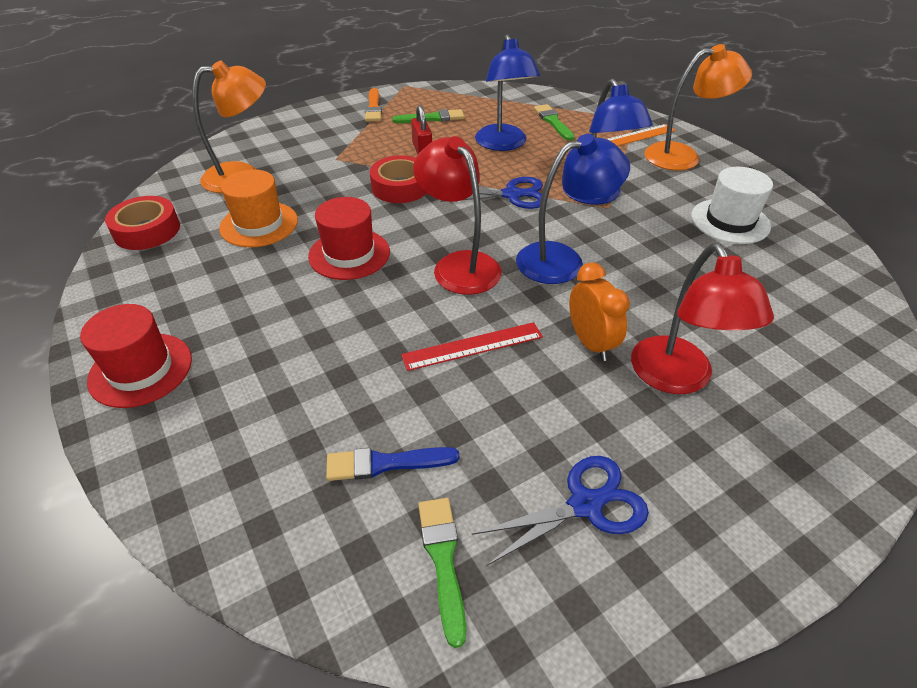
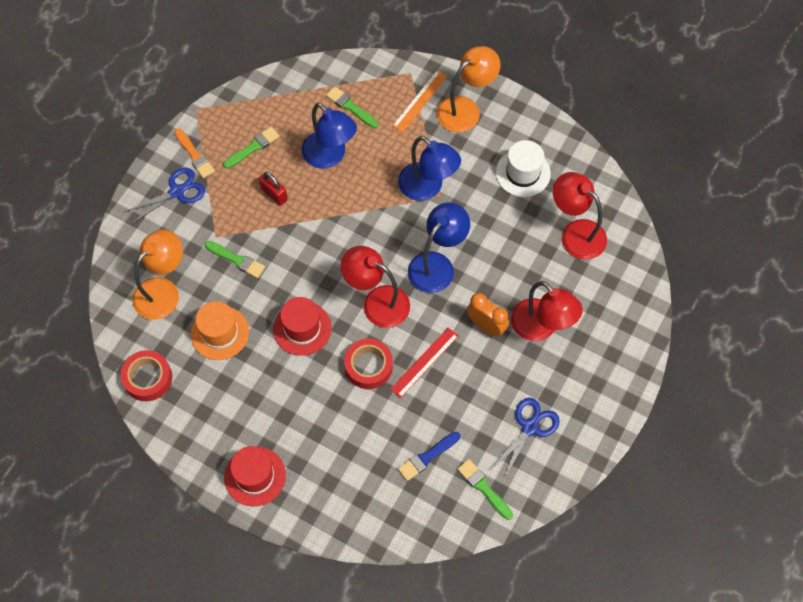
camera: 30 degrees left, 20 degrees up
(337, 180) = (237, 260): none -> green brush
(400, 187) = (287, 245): red tape -> red tape (368, 366)
(512, 195) = (370, 215): blue scissors -> blue scissors (177, 192)
(784, 297) = (576, 233): none -> red lamp

